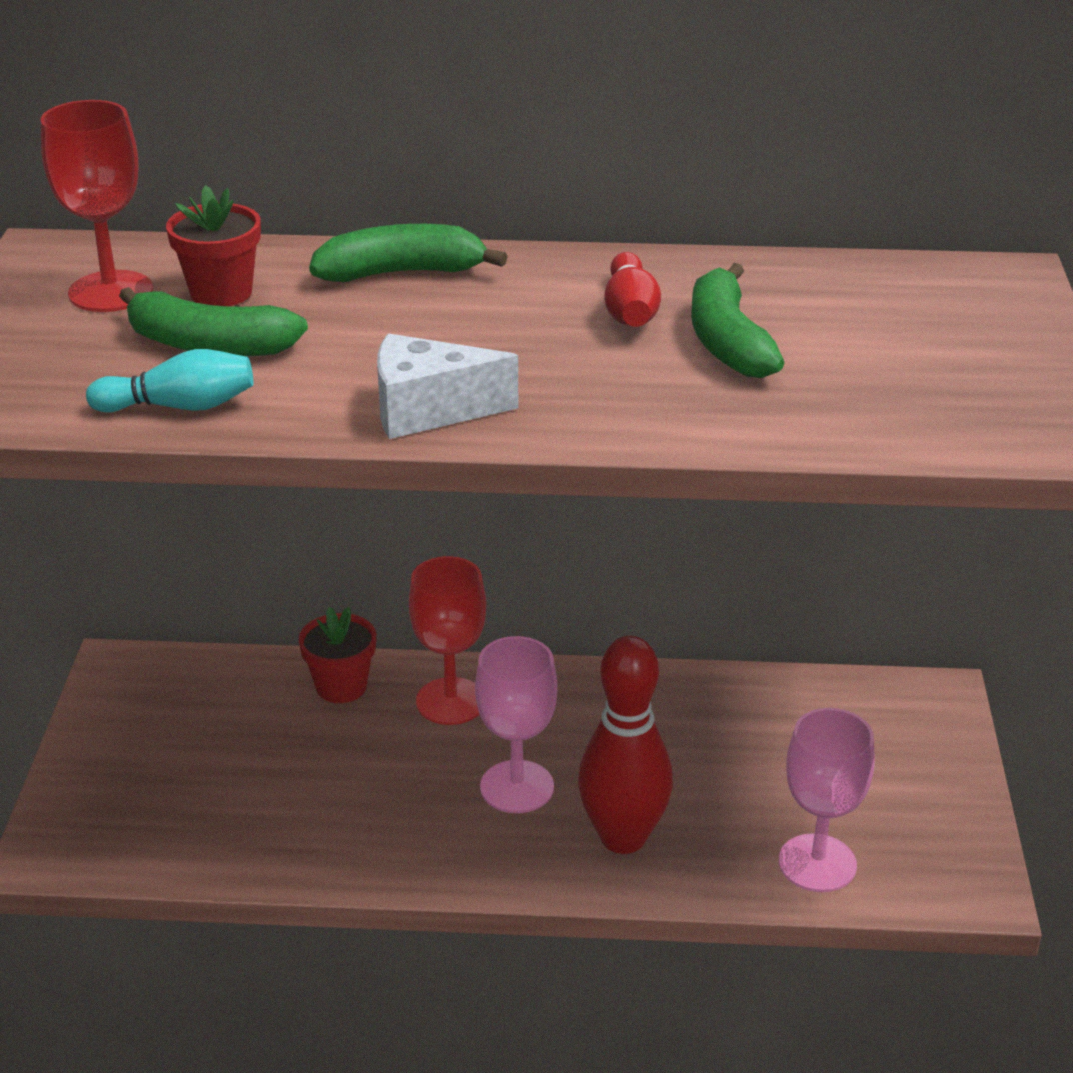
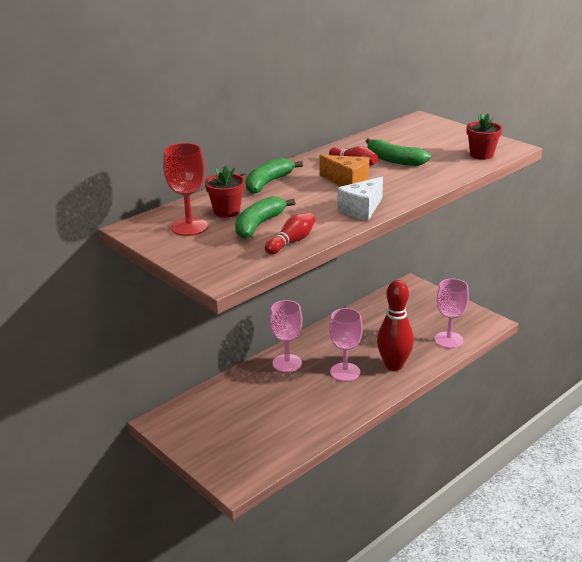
camera: 45 degrees left, 5 degrees down
(180, 406) = (292, 242): turquoise bowling pin -> red bowling pin
(208, 345) = (259, 225): green banana -> green banana turned 150 degrees clockwise
(341, 686) = (246, 380): red flower pot -> red flower pot (481, 155)
(451, 701) = (287, 363): red goblet -> pink goblet
(536, 341) = (348, 181): none -> orange cheese

